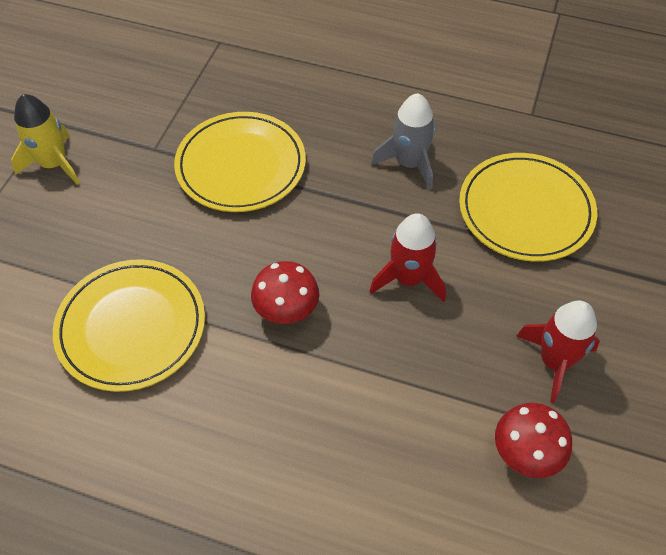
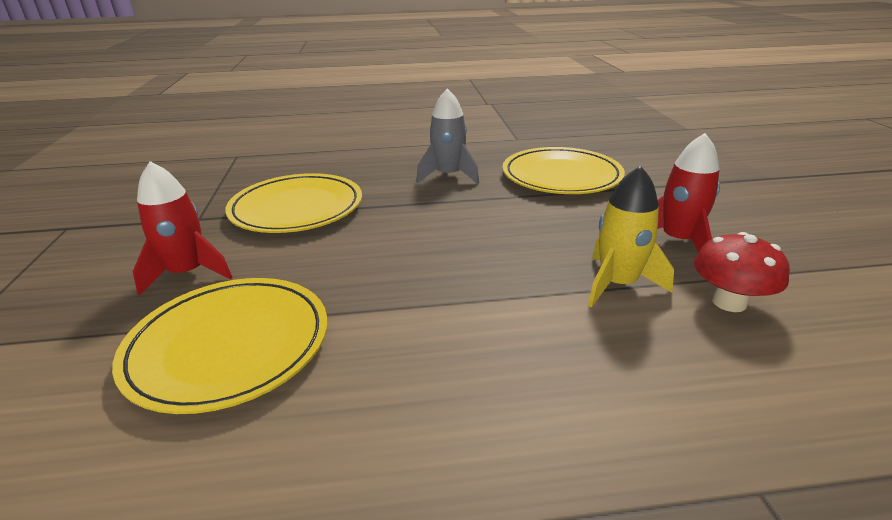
camera: 25 degrees left, 25 degrees down
(54, 164) = (78, 252): yellow rocket -> yellow rocket (617, 284)
(286, 310) = (408, 280): red mushroom -> none
(408, 279) = (507, 230): red rocket -> red rocket (187, 273)

